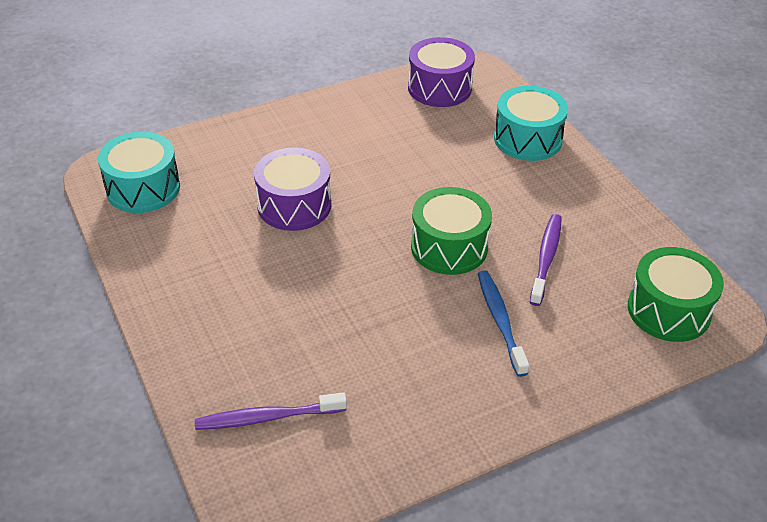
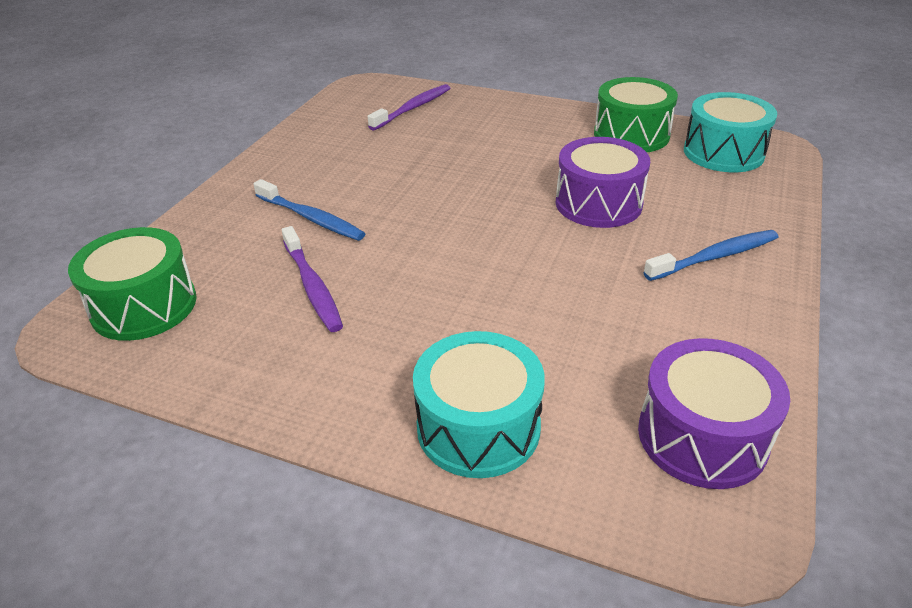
camera: 140 degrees right, 5 degrees down
(296, 137) = (714, 257): none -> blue toothbrush
(449, 247) = (419, 246): green drum -> green drum (631, 135)

